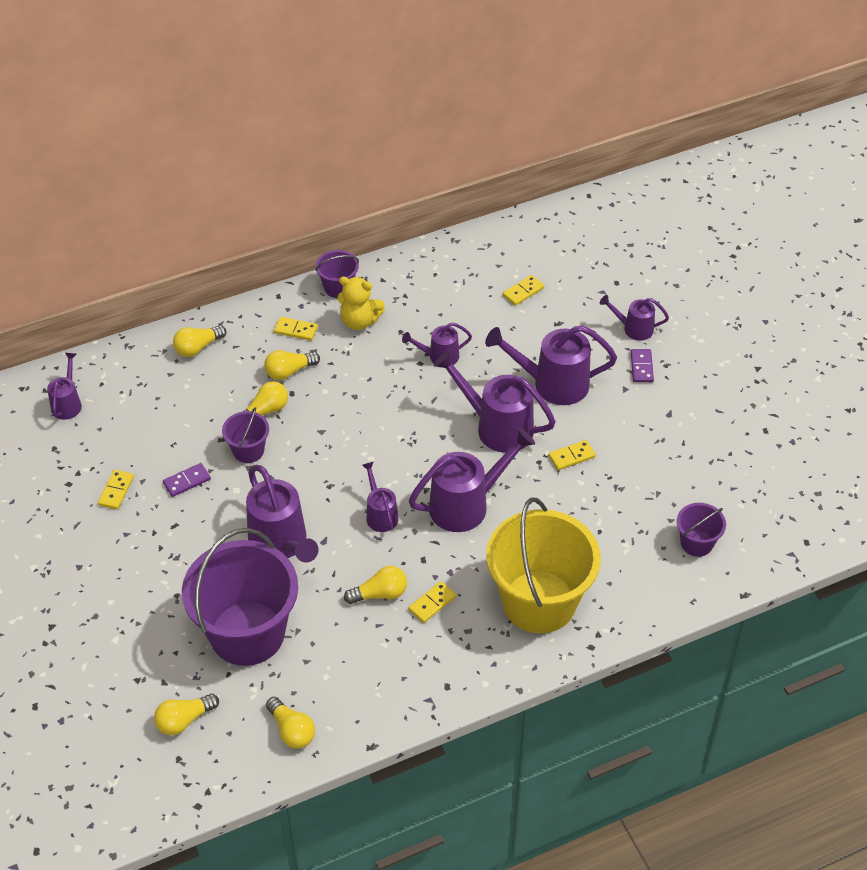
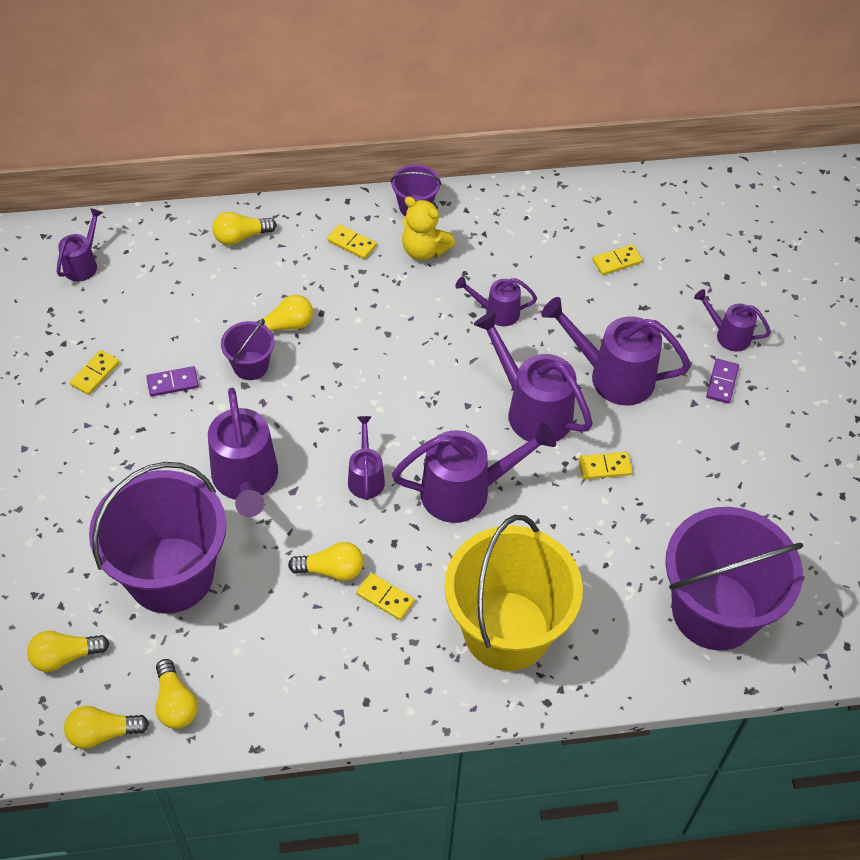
camera: 15 degrees right, 5 degrees up
(289, 371) = (327, 288): yellow light bulb -> yellow light bulb (103, 733)
(432, 603) = (385, 597): yellow domino -> yellow domino turned 60 degrees clockwise
(696, 543) = (714, 611): purple bucket -> purple bucket, size x2.21

